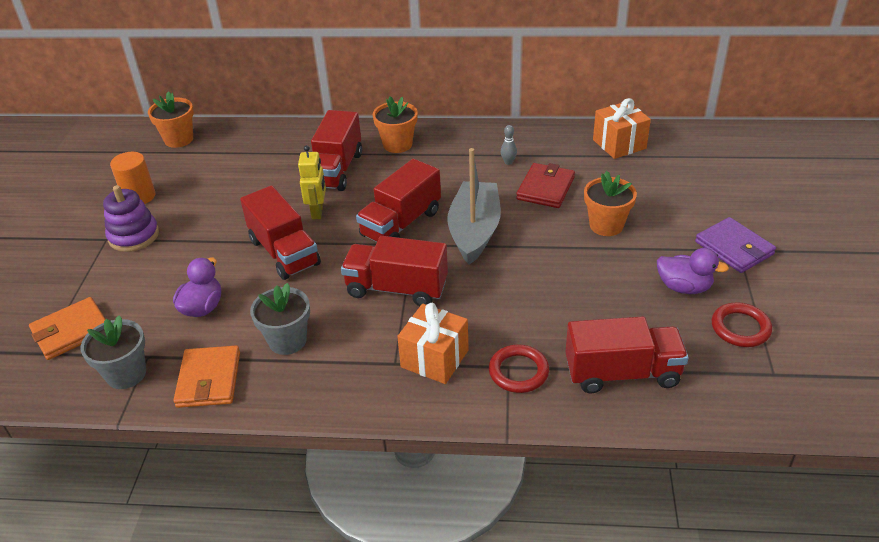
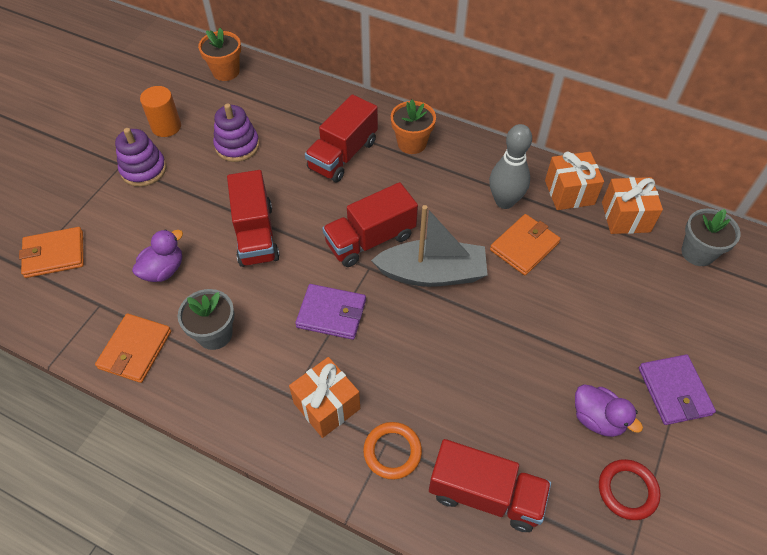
camera: 20 degrees right, 15 degrees up
(126, 374) = (76, 317): grey flower pot -> grey flower pot (697, 253)
(224, 191) = (237, 146): none -> purple stacking toy
(318, 212) = (304, 198): yellow robot -> none
(397, 288) = (331, 313): red truck -> purple wallet
(474, 231) = (432, 273): grey boat -> grey boat turned 60 degrees clockwise
(508, 162) = (504, 201): grey bowling pin -> grey bowling pin, size x2.34
(518, 372) = (392, 452): red ring -> orange ring
(545, 188) = (524, 246): red wallet -> orange wallet
(561, 141) = (569, 192): none -> orange gift
(606, 225) = (560, 314): orange flower pot -> none

